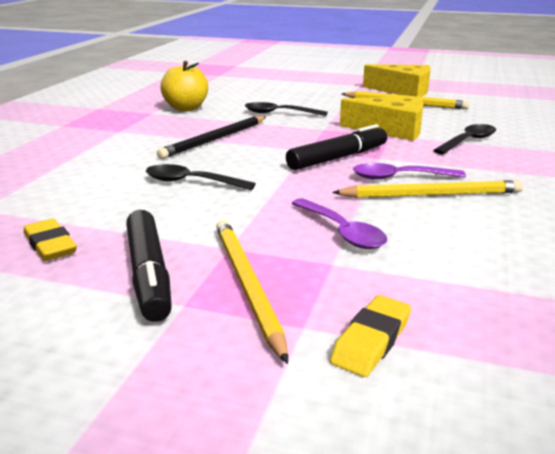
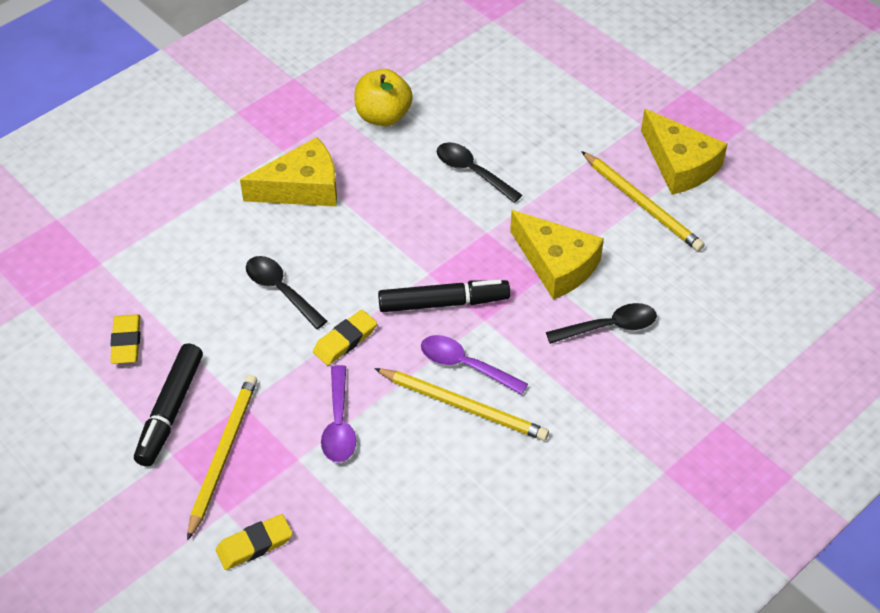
camera: 30 degrees right, 25 degrees up
(155, 140) = (302, 187): none -> yellow cheese
(215, 140) = (358, 211): black pencil -> none
(283, 190) = (345, 340): none -> yellow eraser

